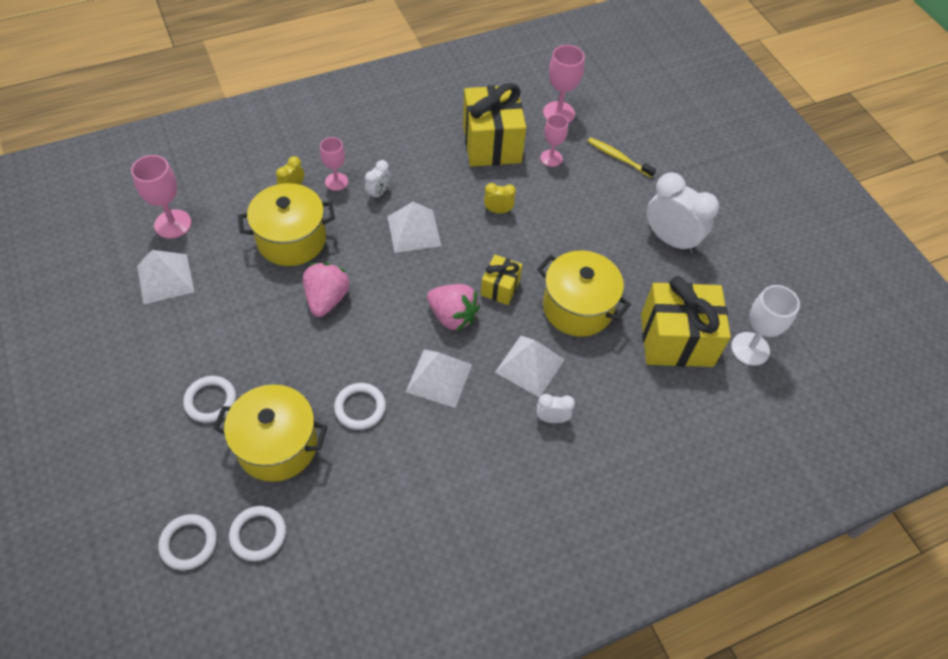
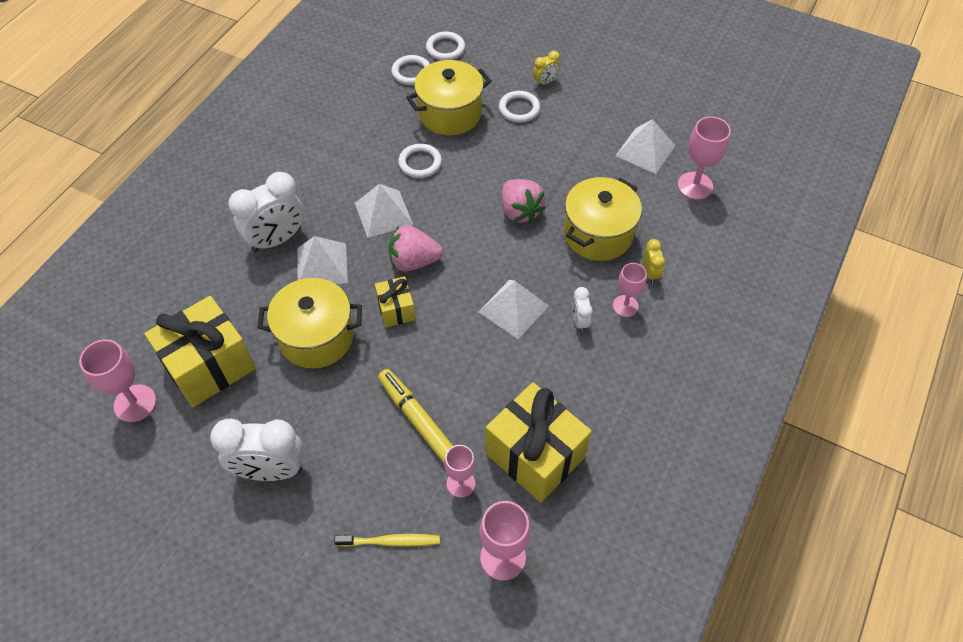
camera: 145 degrees right, 0 degrees up
(498, 211) = (460, 381): yellow clock -> yellow clock (545, 82)
(548, 207) = (417, 420): none -> yellow marker
(552, 418) = (277, 239): white clock -> white clock, size x2.08
(750, 349) = (135, 403): white goblet -> pink goblet

